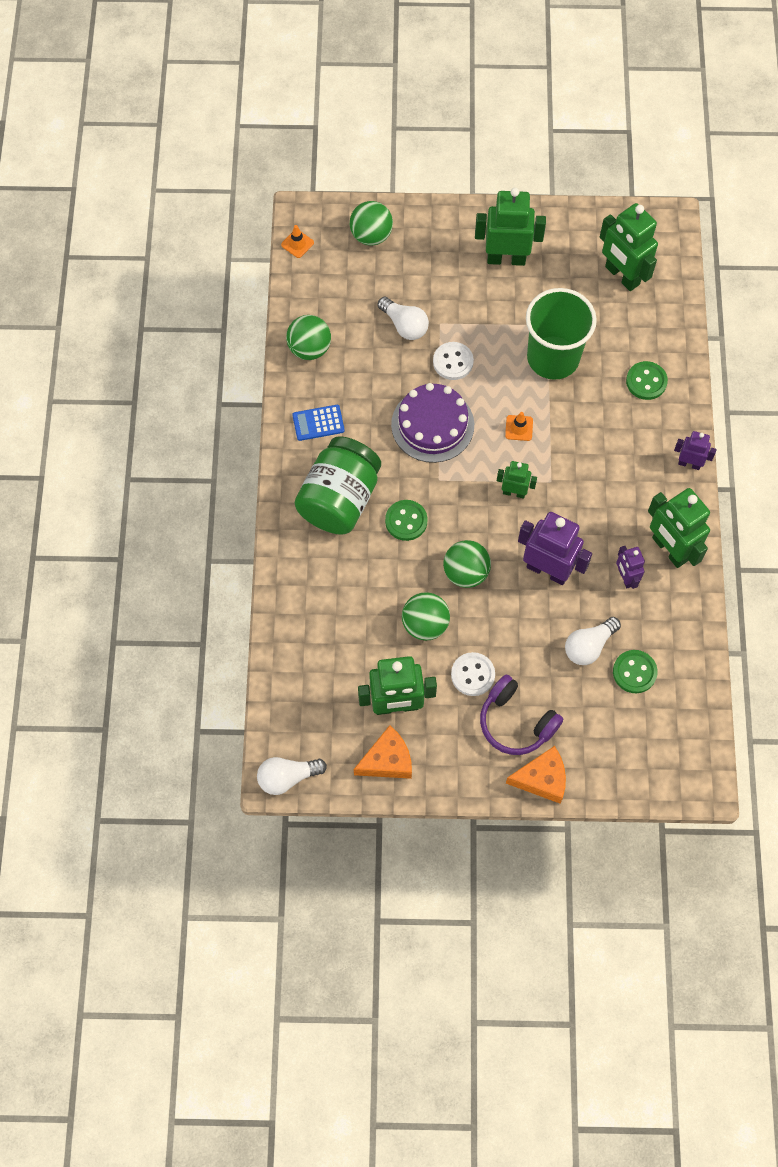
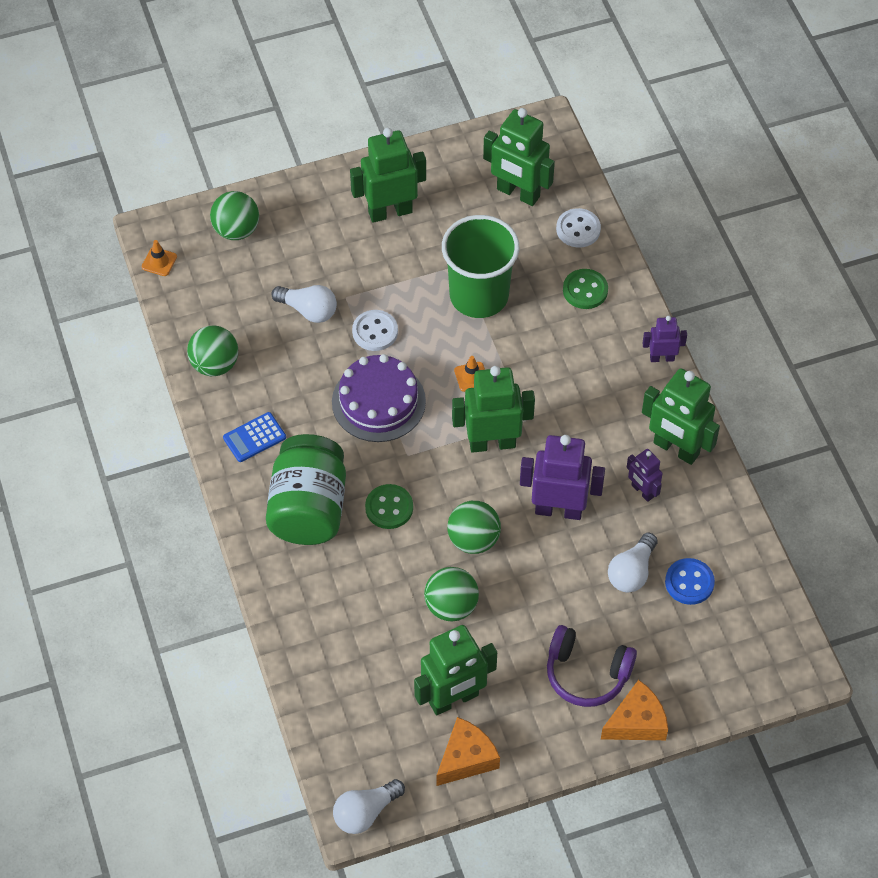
camera: 20 degrees left, 10 degrees down
(473, 675) = (522, 641): white button -> white button (578, 229)
(514, 492) = (492, 443): green robot -> green robot, size x1.84
(634, 672) = (689, 582): green button -> blue button

